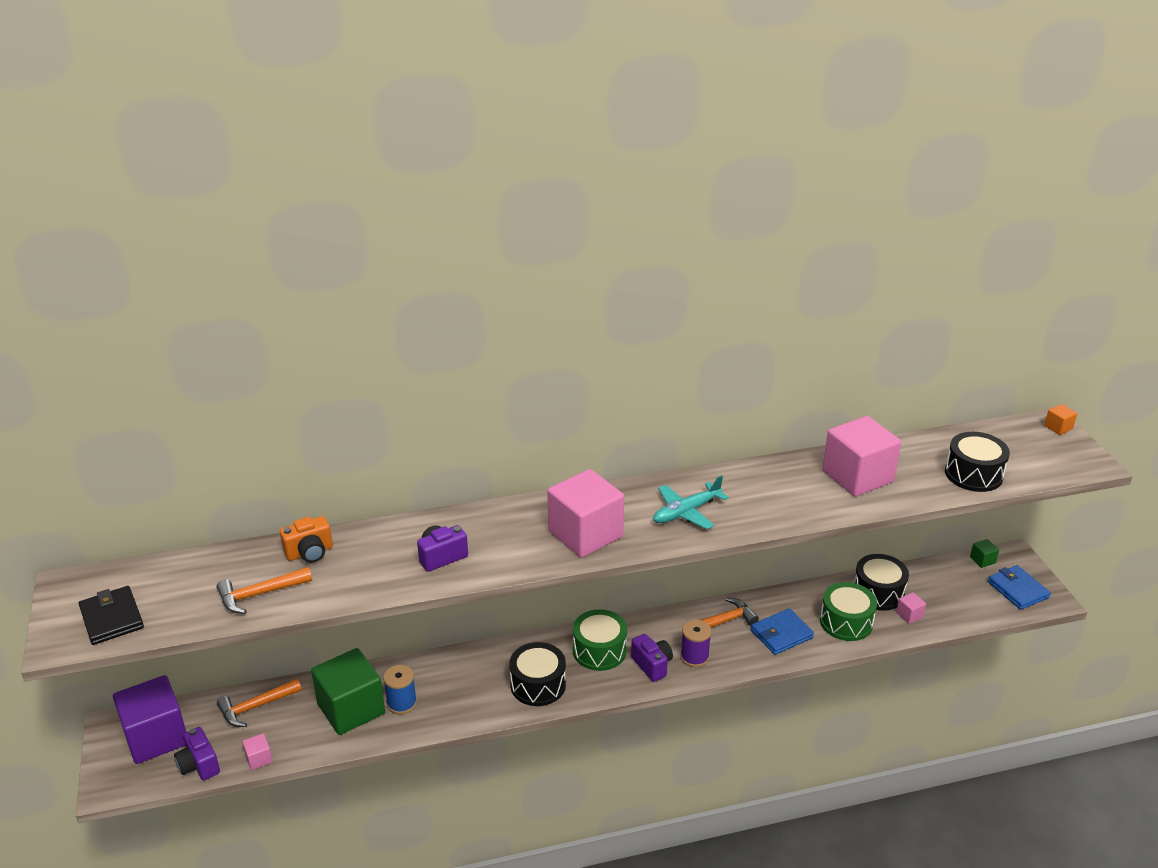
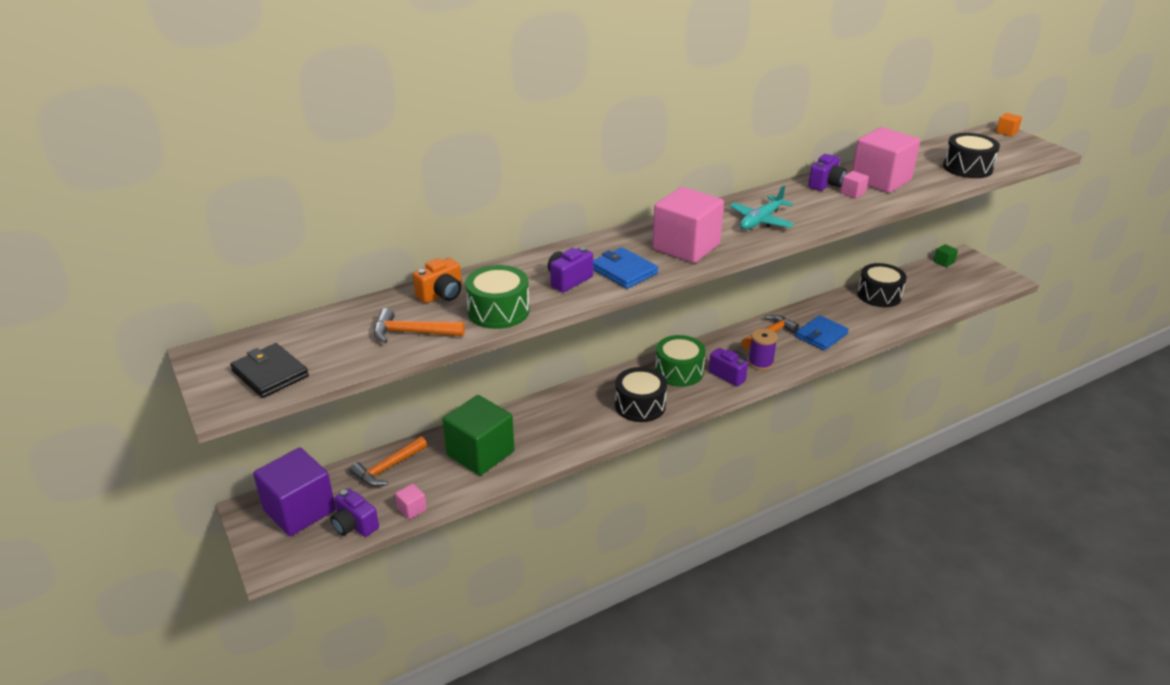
camera: 15 degrees left, 0 degrees up
(259, 594) = (412, 333): orange hammer -> orange hammer turned 45 degrees clockwise
(401, 703) = (525, 440): blue spool -> none
(790, 473) = (826, 184): none -> purple camera
(846, 622) = (866, 319): green drum -> green drum (498, 311)
(909, 615) = (911, 306): pink cube -> pink cube (852, 193)
(1017, 590) = (981, 277): blue wallet -> blue wallet (624, 271)

